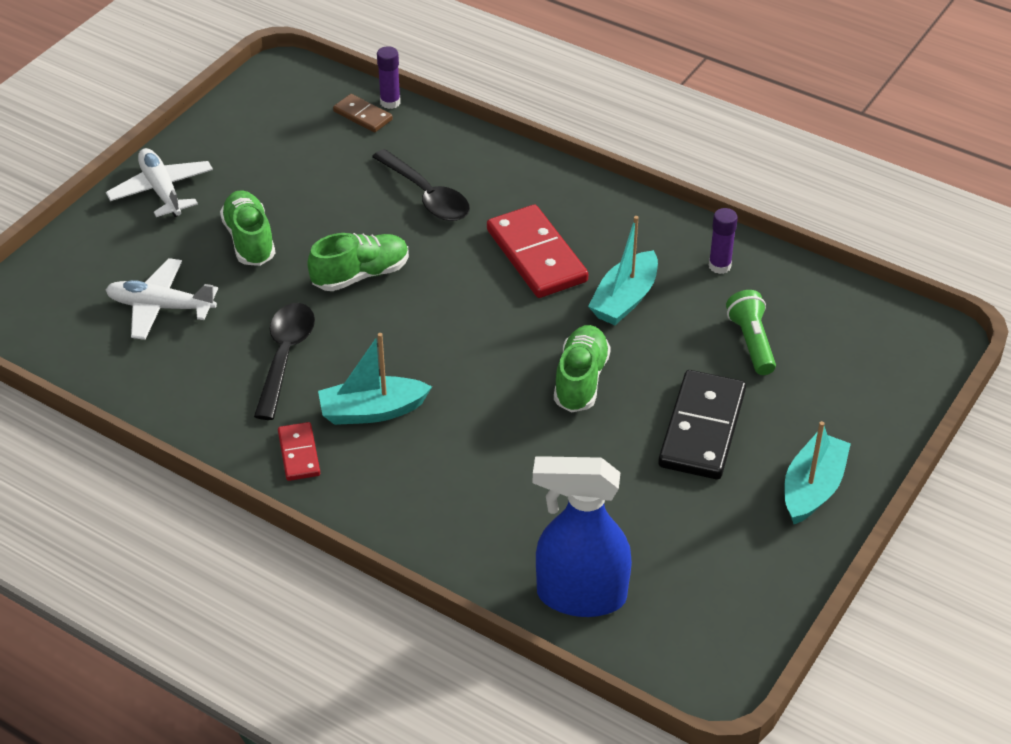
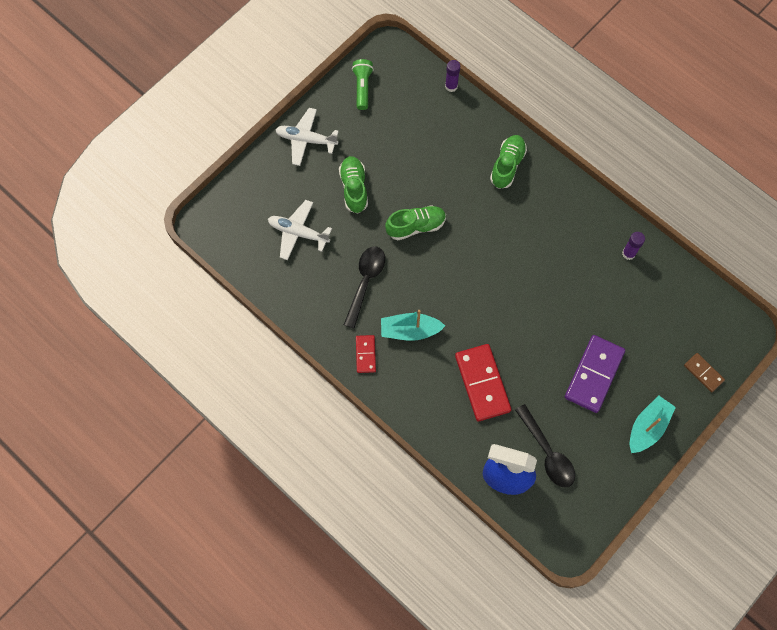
camera: 10 degrees right, 25 degrees up
(162, 190) = (306, 140): white plane -> white plane turned 60 degrees counterclockwise
(362, 116) = (433, 95): brown domino -> brown domino (703, 373)
(426, 196) = (463, 169): black spoon -> black spoon (547, 452)
(536, 255) = (521, 228): red domino -> red domino (482, 383)
(581, 380) = (531, 327): green shoe -> green shoe (507, 166)
(624, 299) = (567, 270): turquoise boat -> none
(702, 429) = (594, 374): black domino -> purple domino
(751, 342) = (635, 316): green flashlight -> green flashlight (362, 87)

